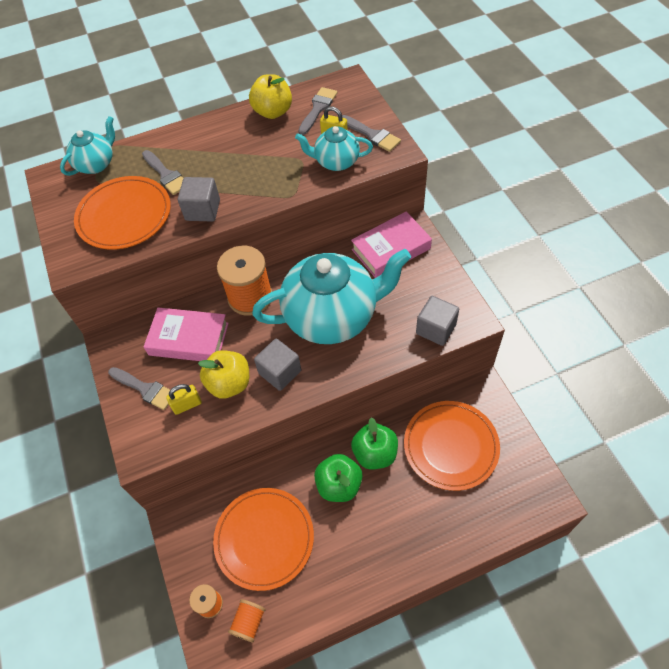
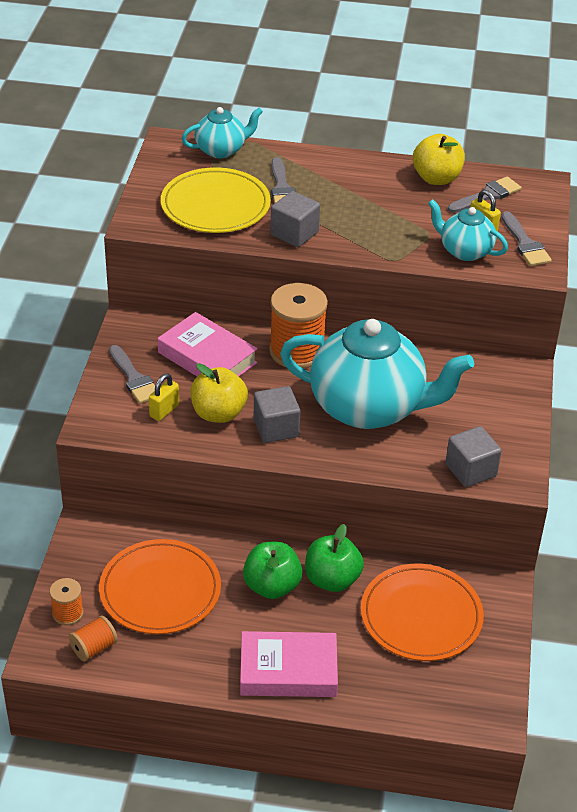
camera: 25 degrees right, 15 degrees down
(124, 215) = (215, 205): orange plate -> yellow plate
(187, 405) = (164, 411): yellow padlock -> yellow padlock turned 60 degrees counterclockwise
(391, 249) = (483, 378): pink book -> pink book (288, 670)

